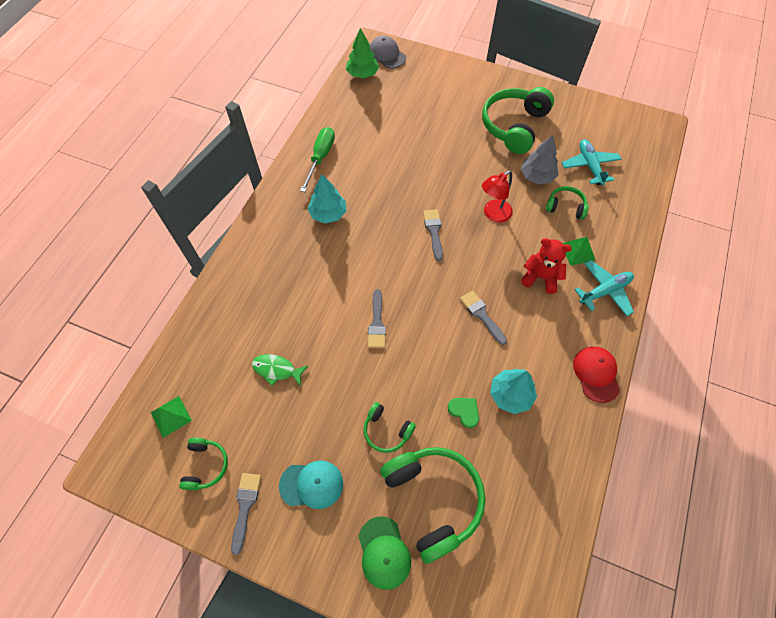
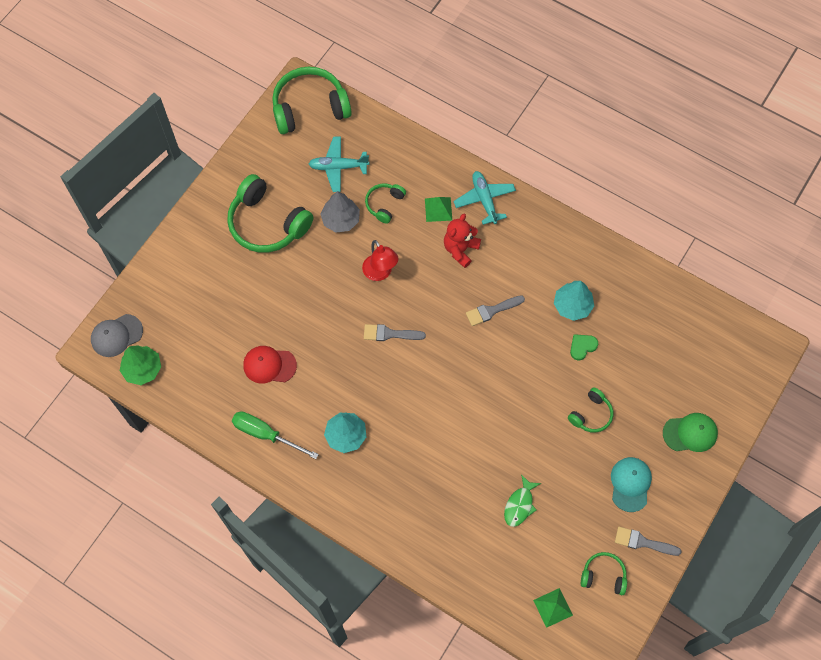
camera: 80 degrees left, 5 degrees up
(377, 323) = (485, 406): grey brush -> none
(433, 499) = (653, 387): green headphones -> green headphones (310, 108)
(596, 374) = (563, 232): red cap -> red cap (269, 365)

